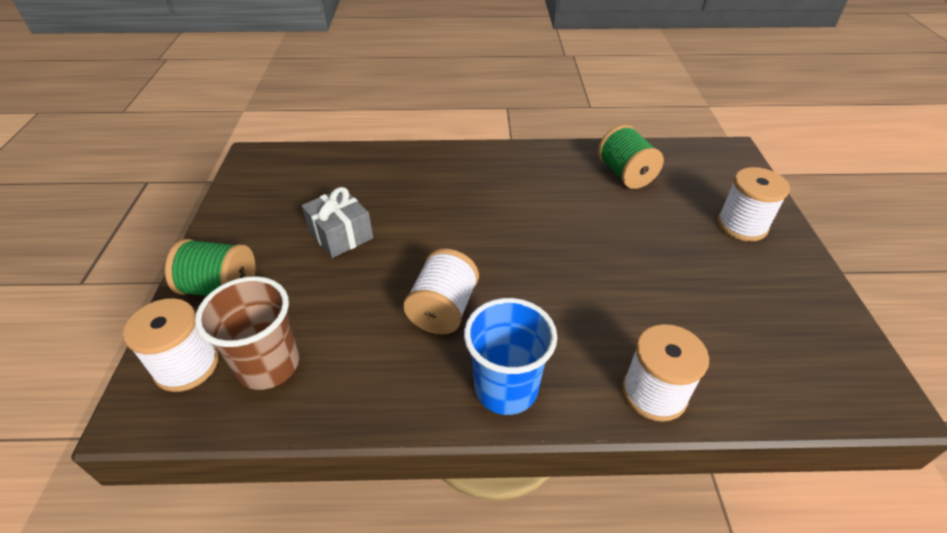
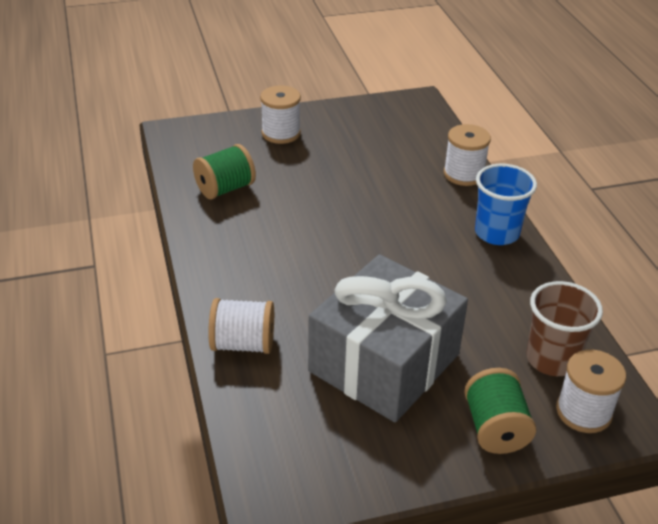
camera: 105 degrees left, 5 degrees down
(341, 234) = (384, 362): grey gift -> grey gift, size x2.14
(443, 309) = (444, 274): white spool -> white spool (243, 344)

